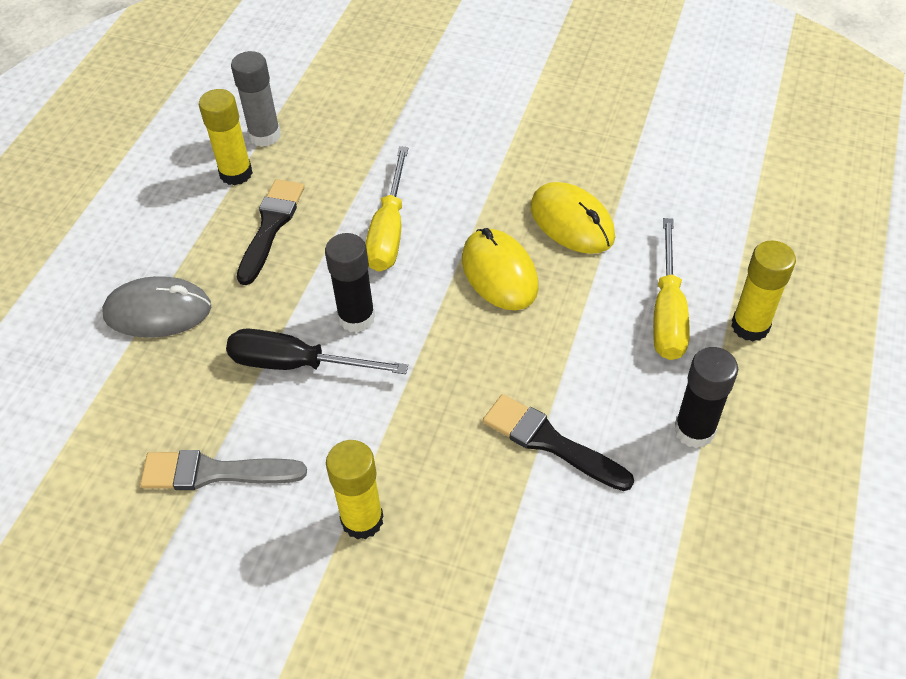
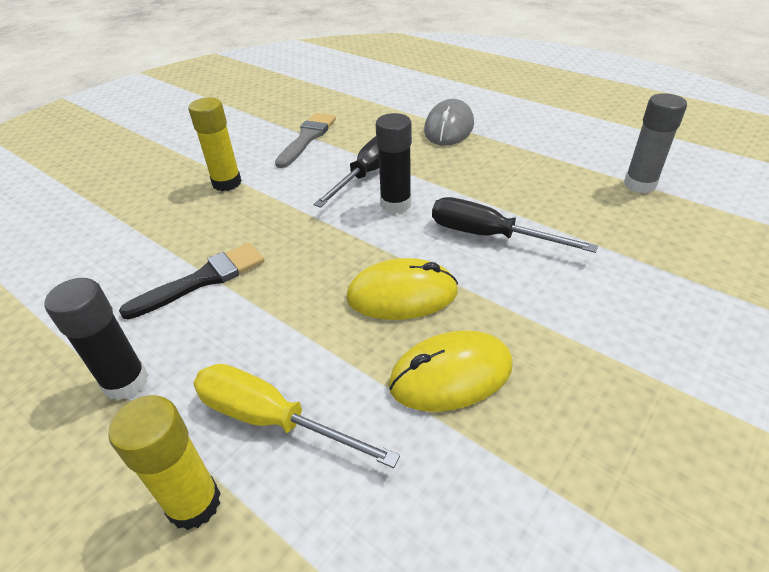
camera: 110 degrees right, 10 degrees down
(236, 173) = (588, 166): yellow glue stick -> none
(271, 226) = (517, 176): black brush -> none
(389, 230) = (489, 235): yellow screwdriver -> black screwdriver

